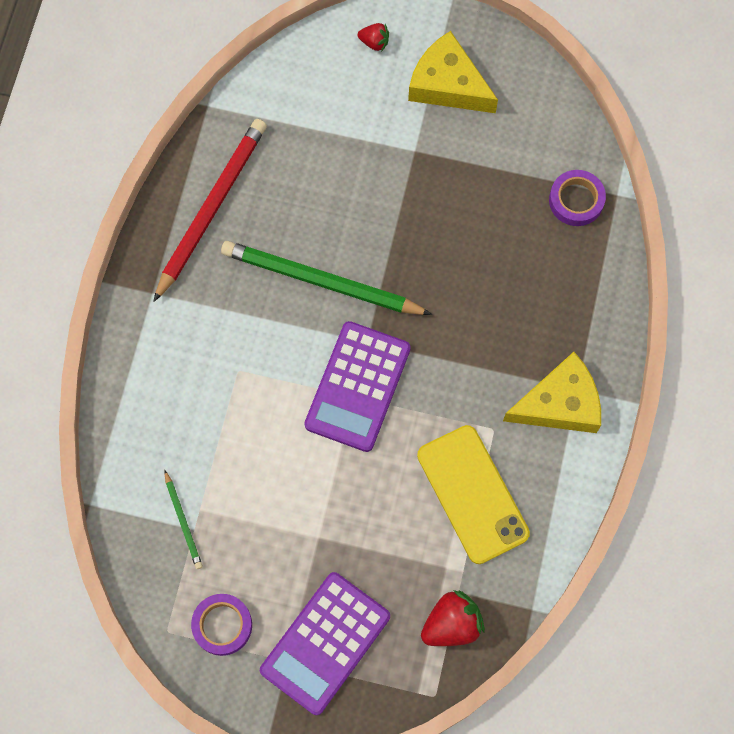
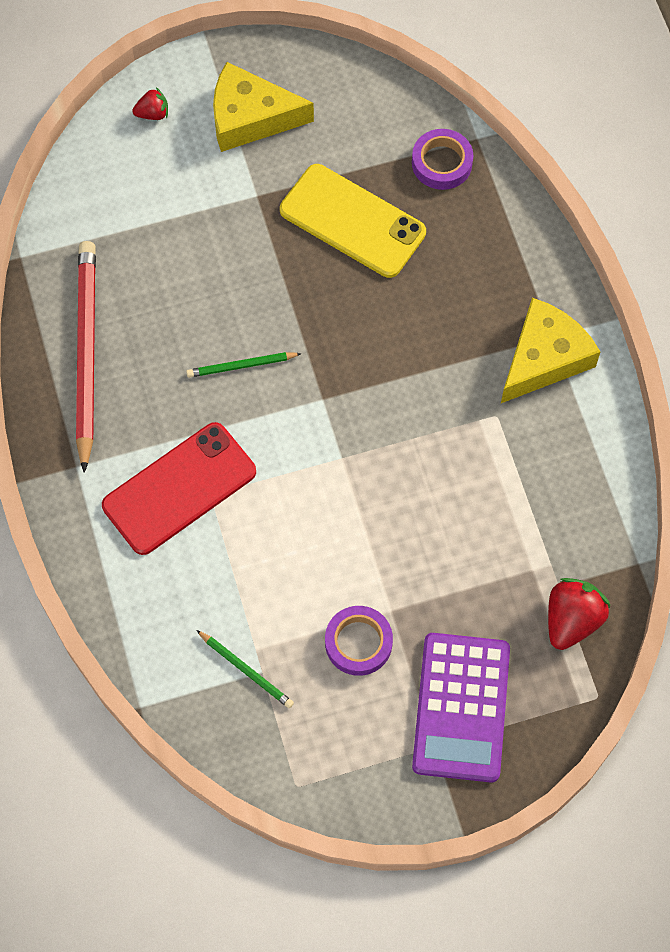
camera: 30 degrees left, 5 degrees down
(217, 353) = (179, 488): none -> red phone
(222, 625) = (348, 748): purple tape -> purple tape (358, 643)
(321, 282) = (241, 366): green pencil -> green pencil, size x0.46
(358, 387) = (340, 446): purple calculator -> none
(472, 494) = (515, 487): yellow phone -> yellow phone (352, 221)

